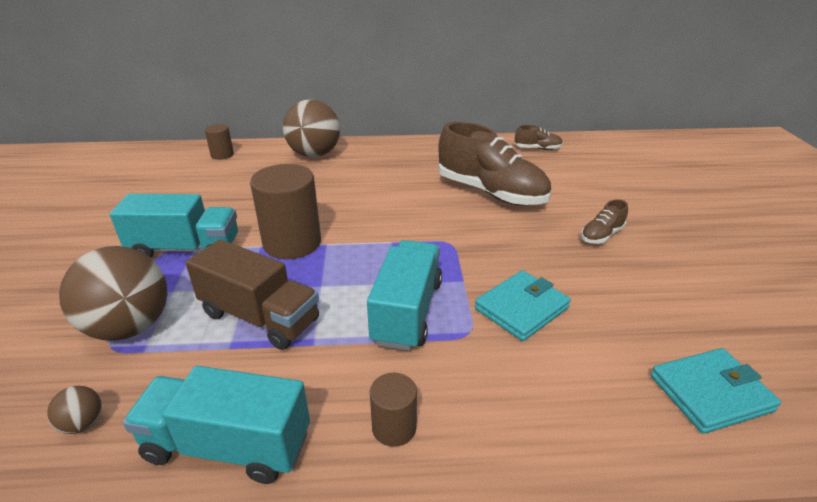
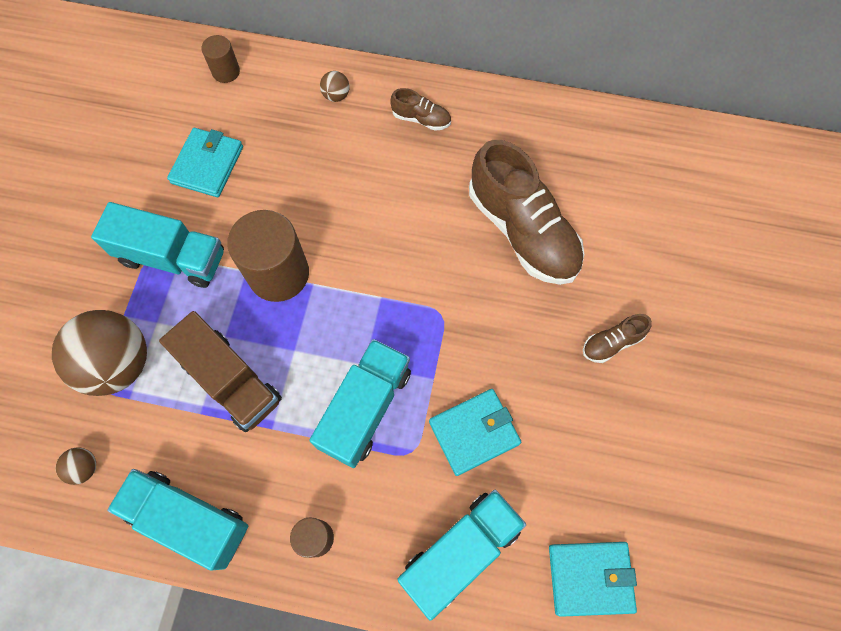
camera: 15 degrees right, 35 degrees up
(213, 197) = (207, 165): none -> turquoise wallet
(314, 154) = (336, 95): brown ball -> brown ball, size x0.41
(537, 149) = (624, 144): brown shoe -> brown shoe (421, 119)
(563, 402) = (460, 551): none -> turquoise truck

